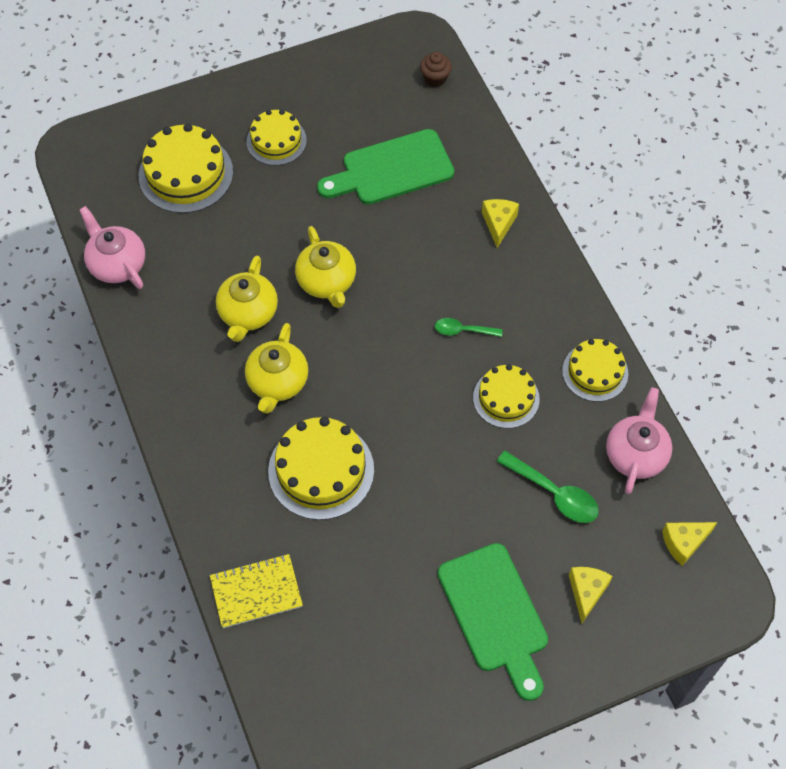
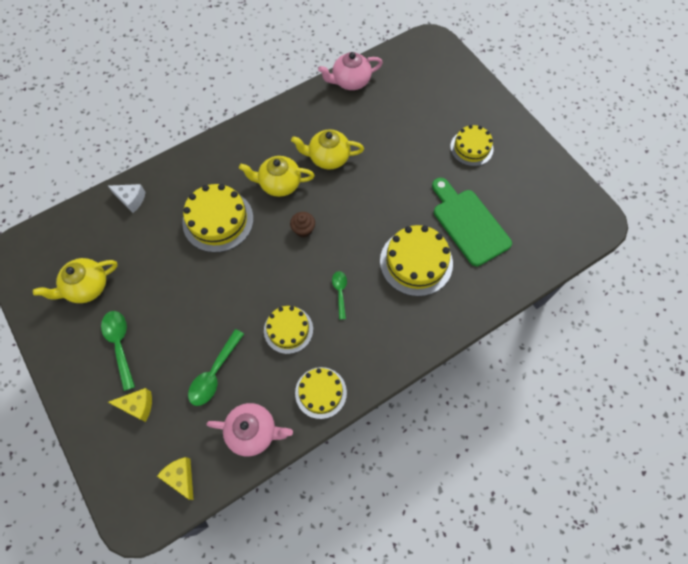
camera: 80 degrees right, 5 degrees up
(117, 264) = (350, 81): pink teapot -> pink teapot turned 150 degrees counterclockwise
(186, 174) = (429, 102): yellow cake -> yellow cake (416, 262)
(256, 592) = (131, 199): yellow notebook -> white cheese
(327, 282) = (362, 199): yellow teapot -> yellow teapot (87, 287)
(435, 78) = (563, 240): brown cupcake -> brown cupcake (303, 230)
(495, 614) = (120, 344): green cutting board -> green spoon
(498, 224) = (439, 304): yellow cheese -> none

